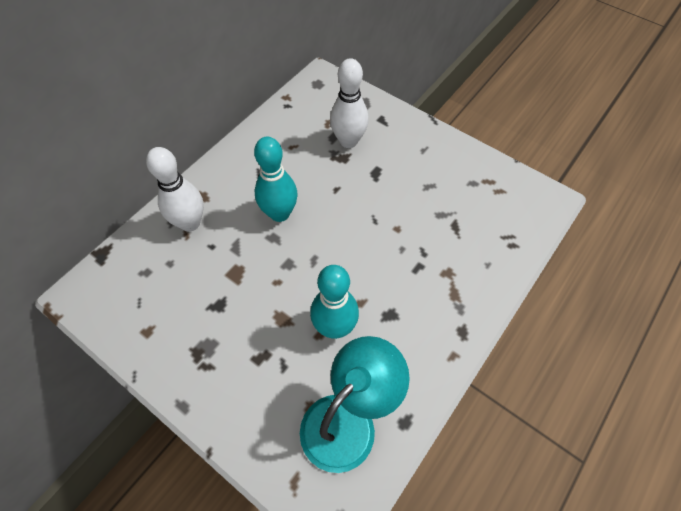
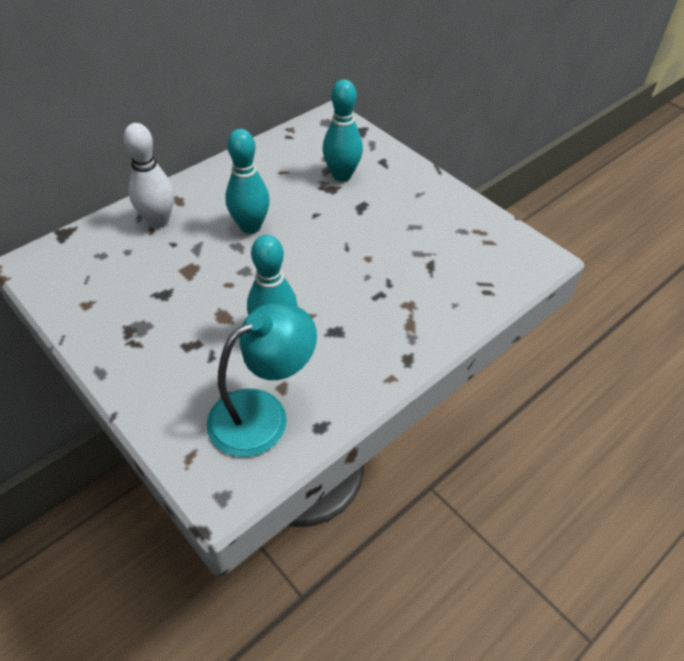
camera: 10 degrees right, 10 degrees down
(348, 141) = (342, 175): white bowling pin -> turquoise bowling pin

